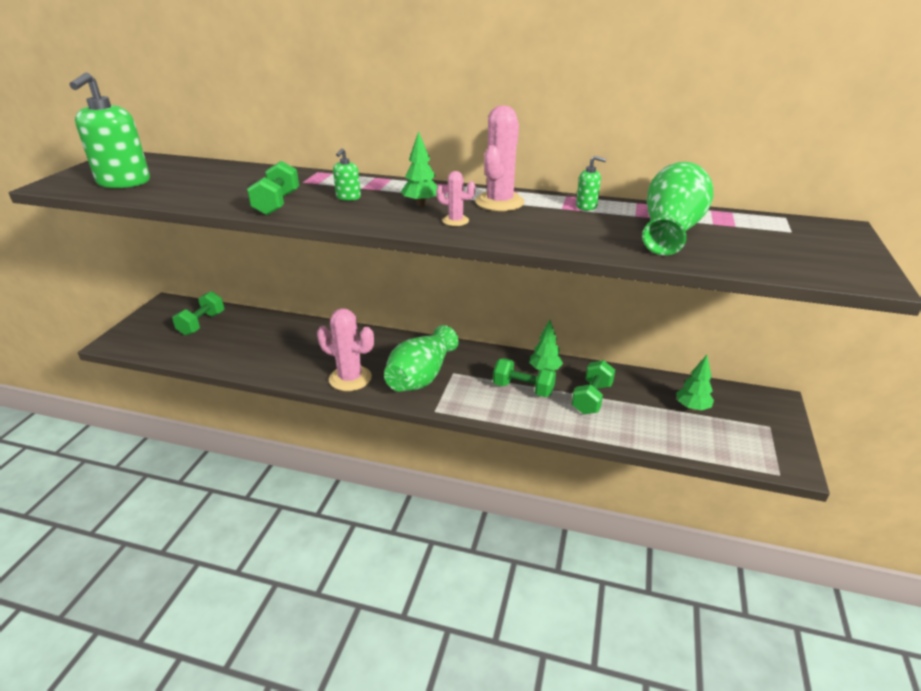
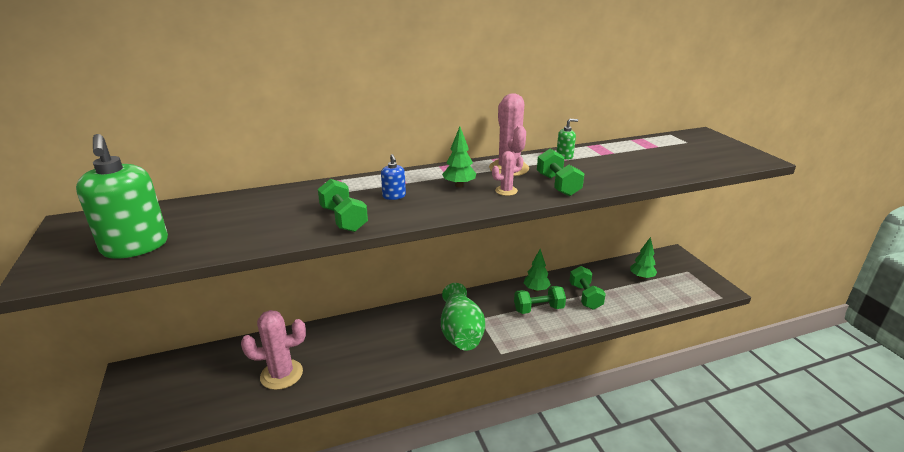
camera: 35 degrees left, 5 degrees down
(202, 324) = (202, 374): green dumbbell -> green dumbbell (558, 185)
(348, 197) = (394, 196): green soap dispenser -> blue soap dispenser
(350, 378) = (408, 359): pink cactus -> pink cactus (281, 374)
(671, 230) = (634, 158): green vase -> none

